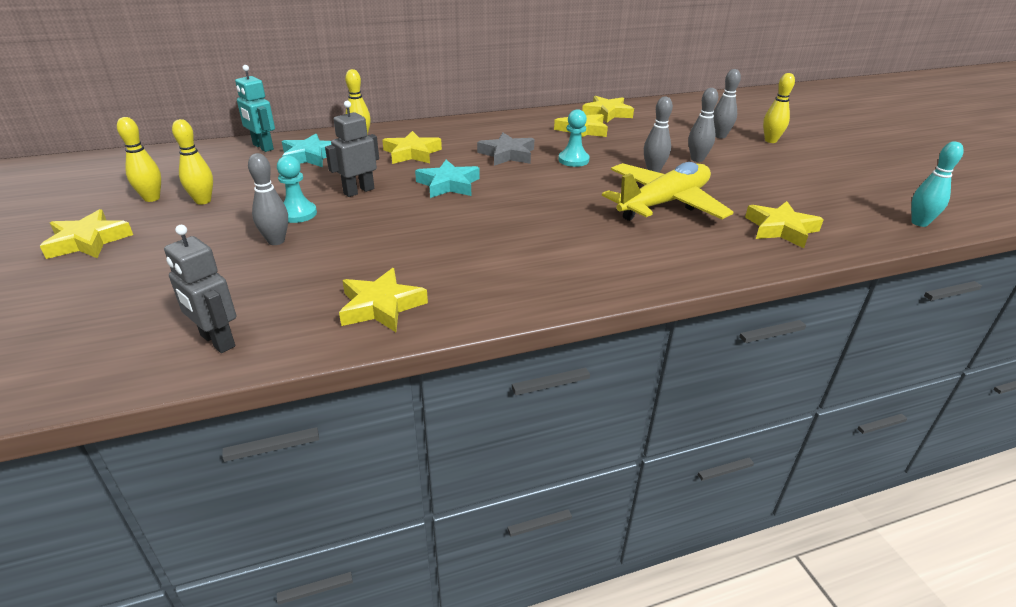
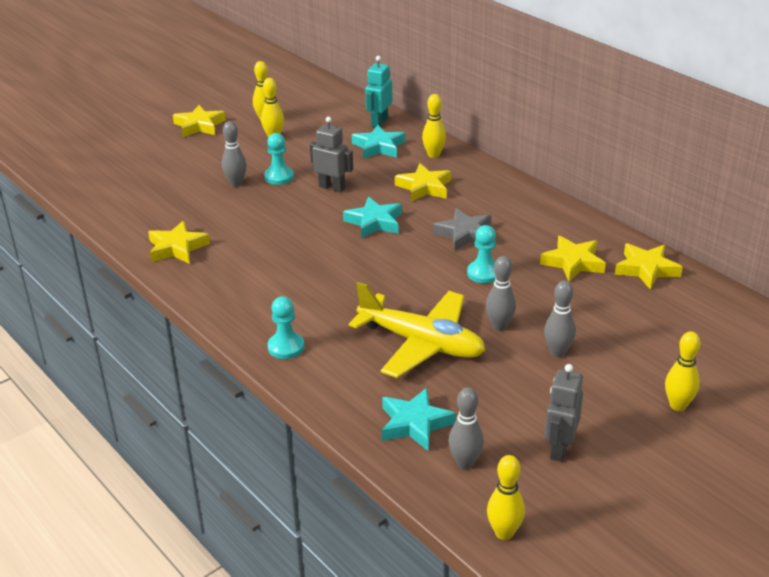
camera: 70 degrees right, 0 degrees up
(217, 341) = (118, 208): grey robot -> grey robot (559, 448)
(640, 269) = (286, 347): none -> turquoise pawn
(720, 136) = (653, 362): grey bowling pin -> grey bowling pin (465, 463)
(780, 229) = (415, 423): yellow star -> turquoise star
(919, 223) = (504, 533): turquoise bowling pin -> yellow bowling pin

